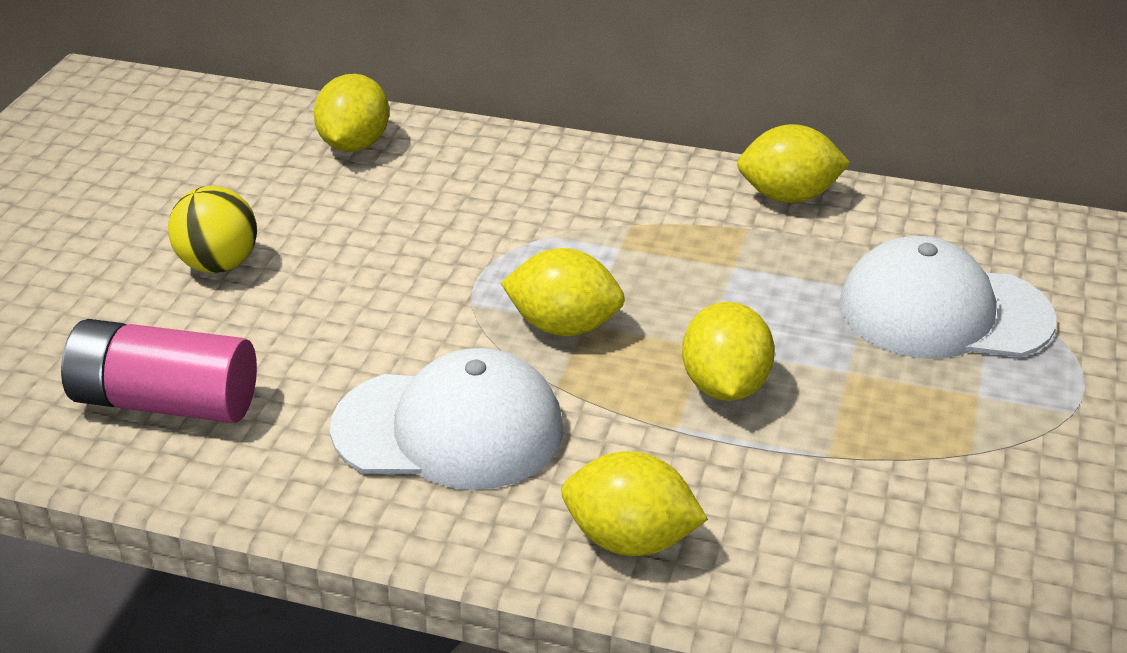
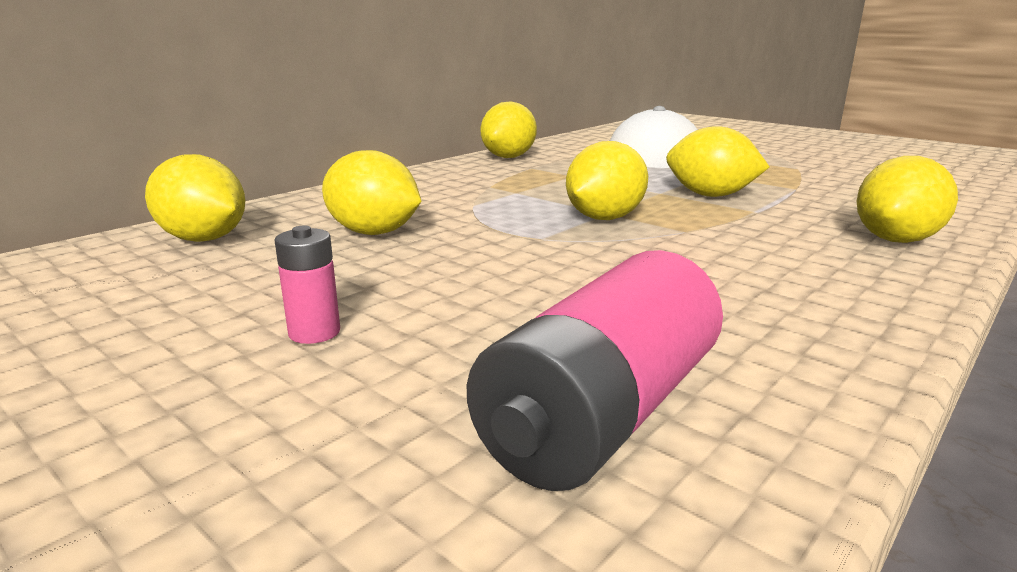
camera: 65 degrees left, 15 degrees down
(218, 264) = (314, 332): yellow ball -> pink battery
(423, 213) = (373, 233): none -> yellow lemon
(449, 429) = (732, 271): white cap -> none

